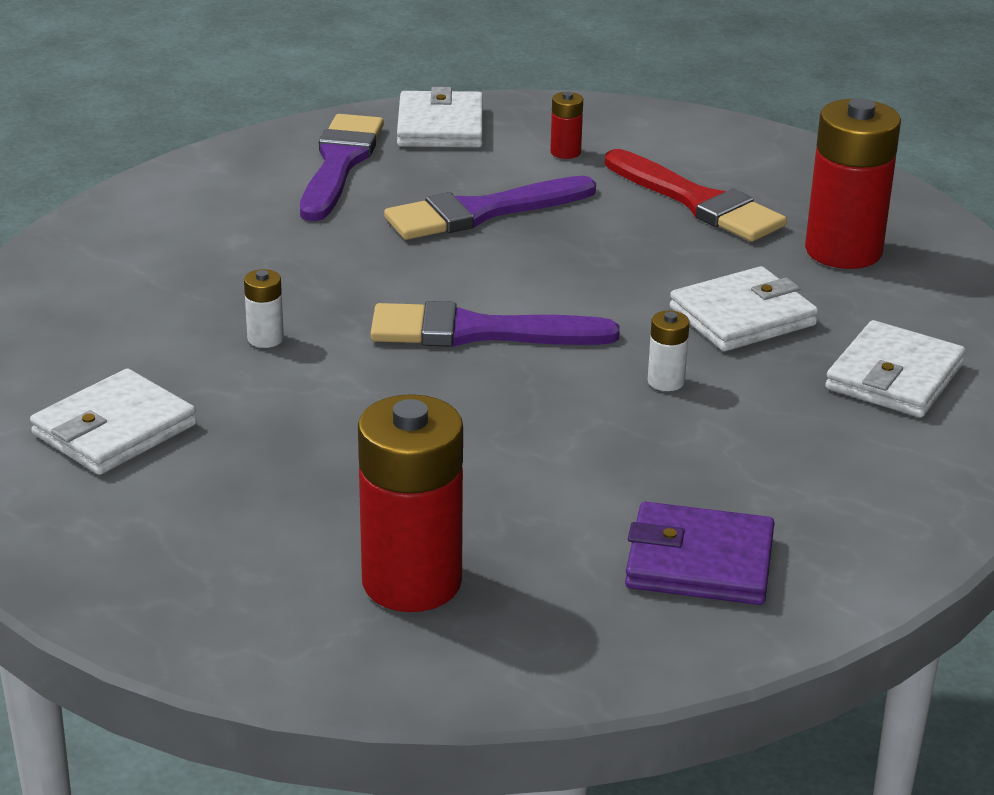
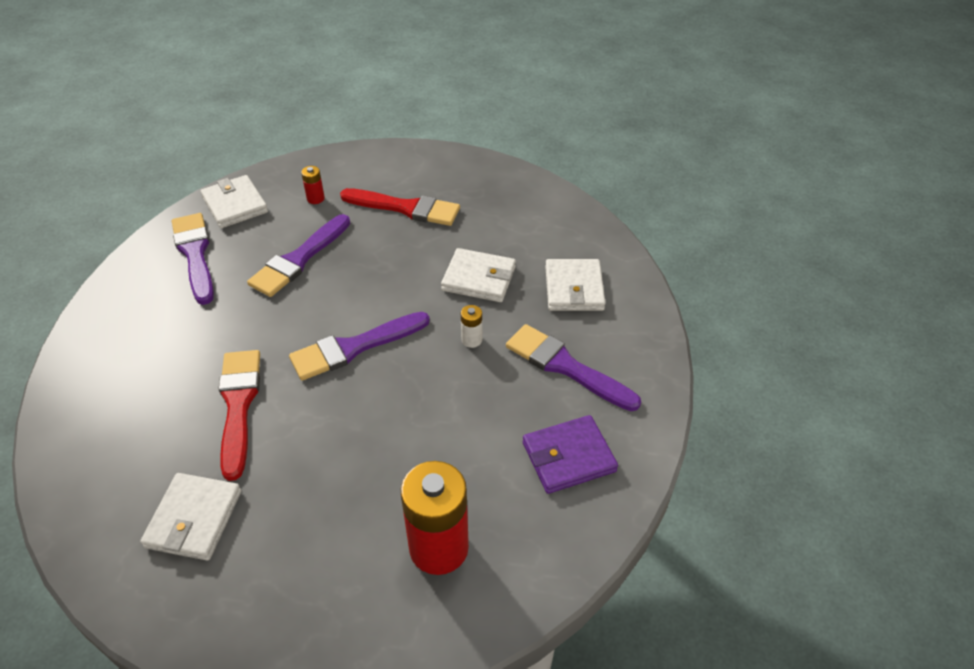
camera: 30 degrees left, 15 degrees up
(265, 338) = (238, 405): white battery -> red brush
(742, 316) = (479, 278): white wallet -> white wallet turned 75 degrees clockwise
(792, 461) = (565, 366): none -> purple brush
(843, 251) = (497, 214): red battery -> none

